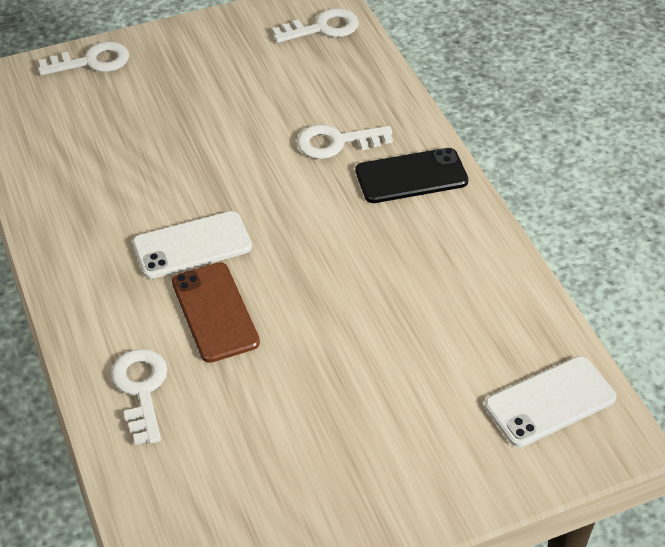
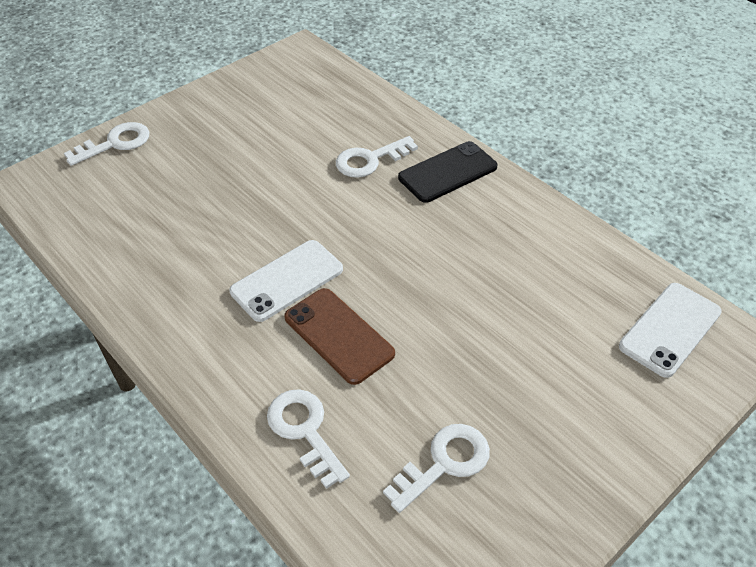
camera: 20 degrees left, 0 degrees up
(322, 28) = (309, 72): white key -> white key (444, 463)

